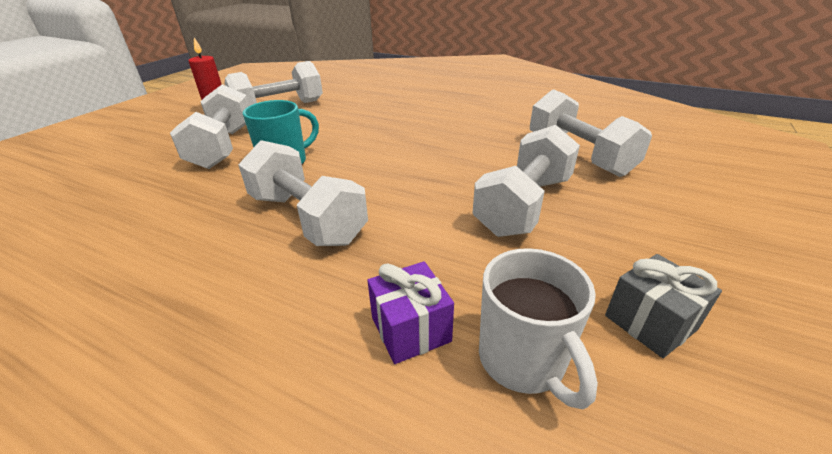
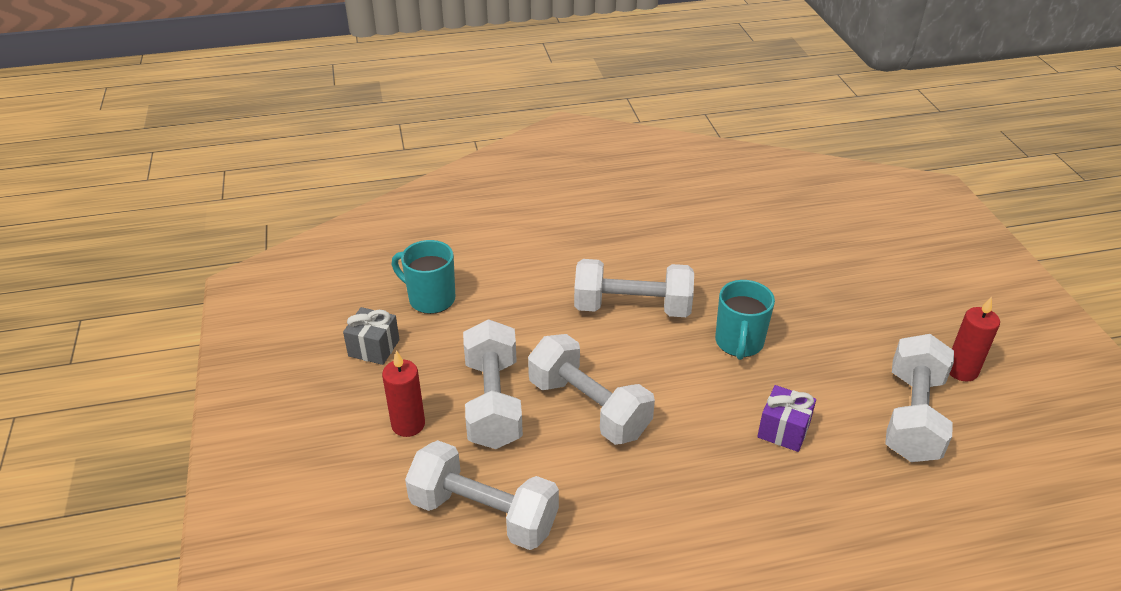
camera: 140 degrees right, 5 degrees up
(223, 147) = (825, 329): white dumbbell -> white dumbbell (589, 407)
(410, 329) = (493, 285): purple gift -> purple gift (783, 430)
(523, 361) = (430, 299): white mug -> turquoise mug
(622, 221) = (408, 424): none -> red candle

